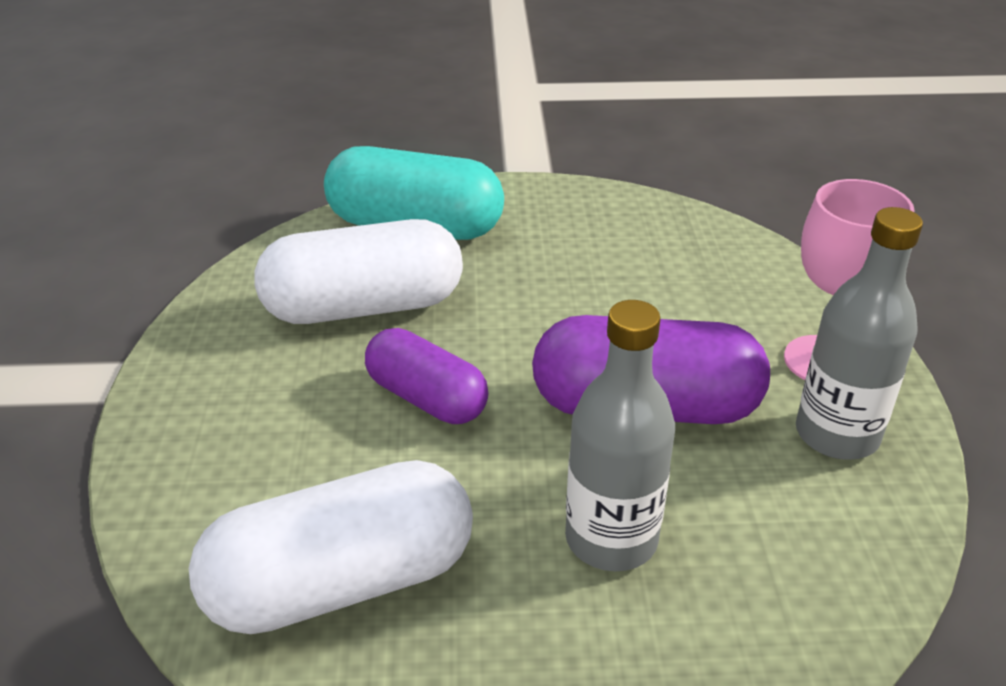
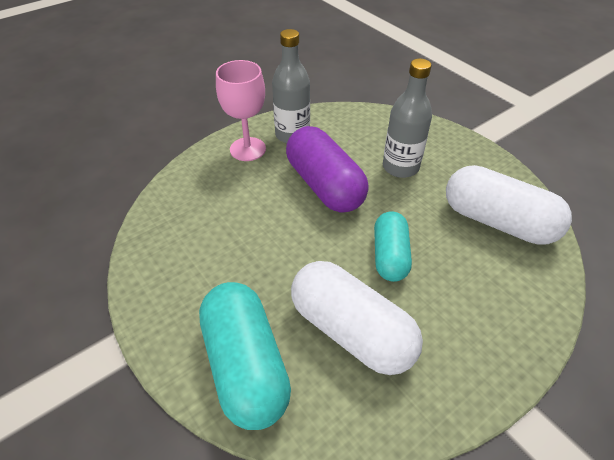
camera: 125 degrees left, 10 degrees up
(426, 398) = (390, 256): purple capsule -> turquoise capsule

